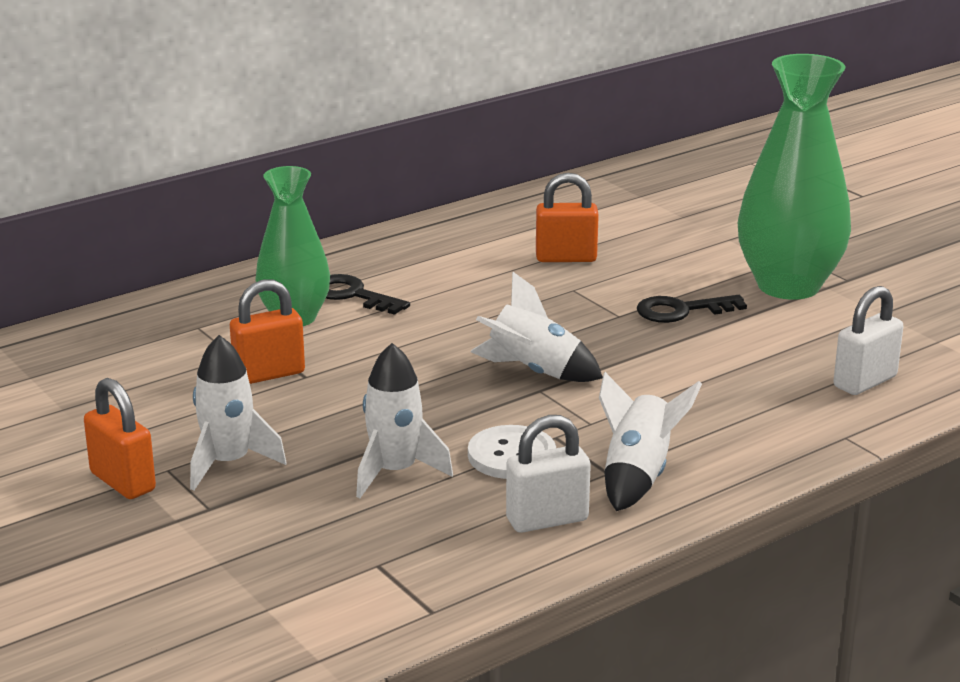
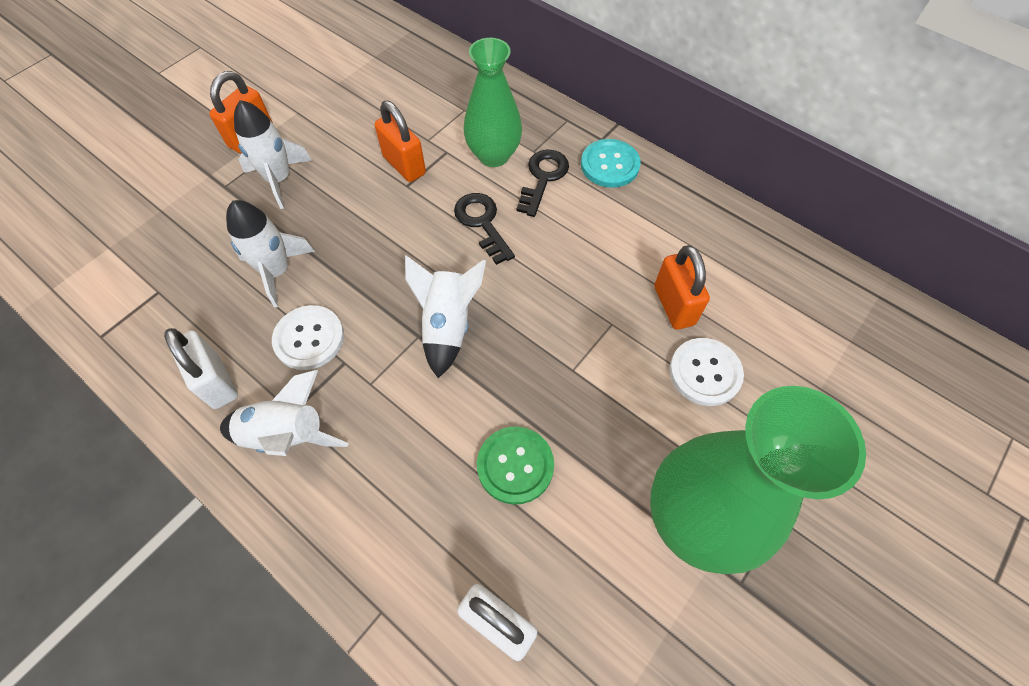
camera: 75 degrees right, 35 degrees up
(359, 258) = (610, 165): none -> turquoise button
(647, 258) = (705, 372): none -> white button
(681, 311) = (600, 422): black key -> black key (482, 223)
(714, 356) = (515, 465): none -> green button

